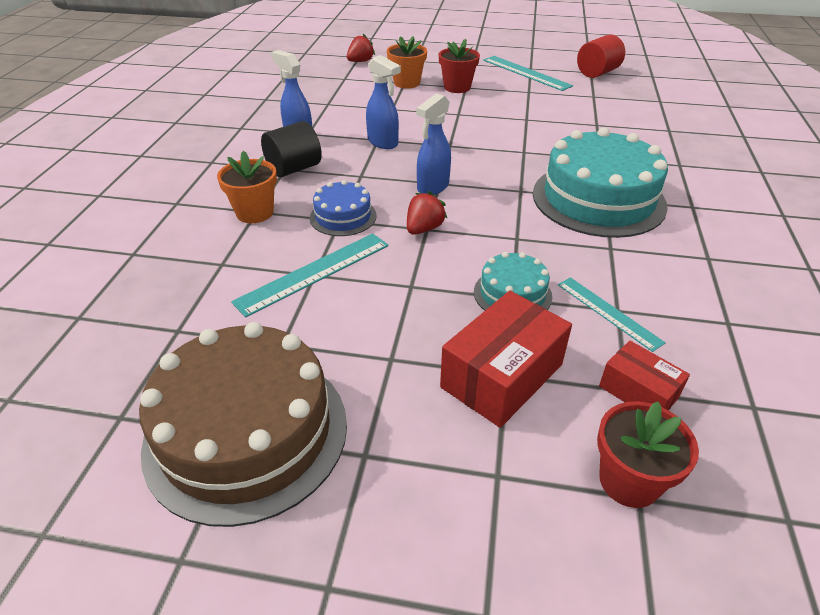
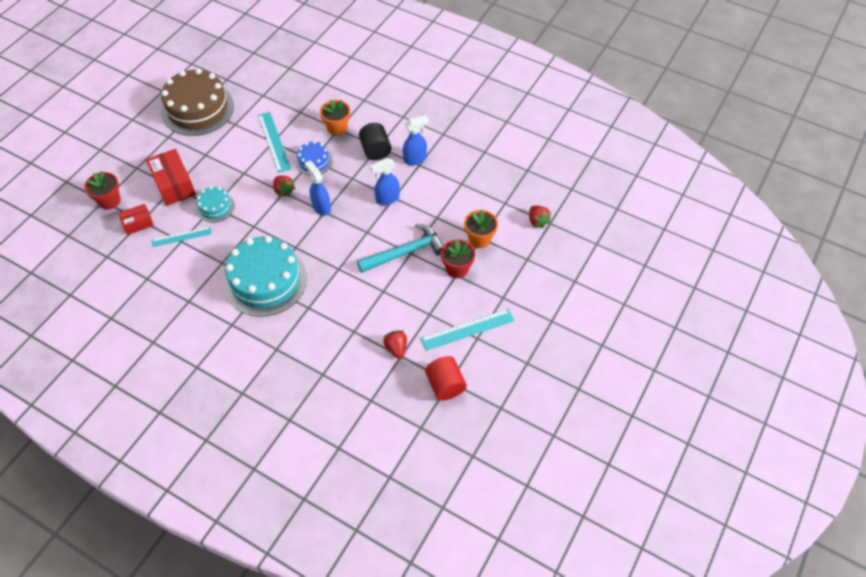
camera: 110 degrees right, 15 degrees up
(460, 116) = (405, 252): none -> turquoise hammer
(588, 99) = (396, 348): none -> red strawberry

